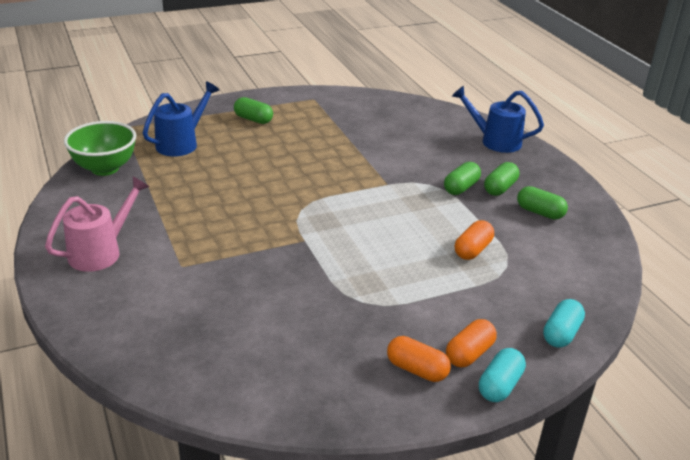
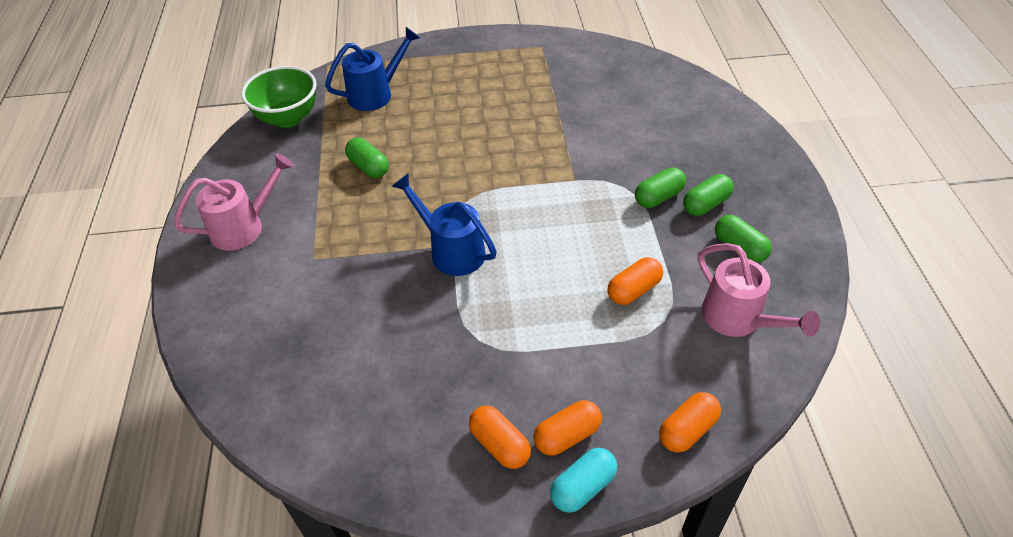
camera: 20 degrees right, 15 degrees up
(253, 119) = (463, 69): green capsule -> green capsule (368, 167)
(494, 141) = (730, 132): blue watering can -> blue watering can (451, 250)
(561, 333) = (687, 430): turquoise capsule -> orange capsule
(563, 258) = (739, 320): none -> pink watering can

